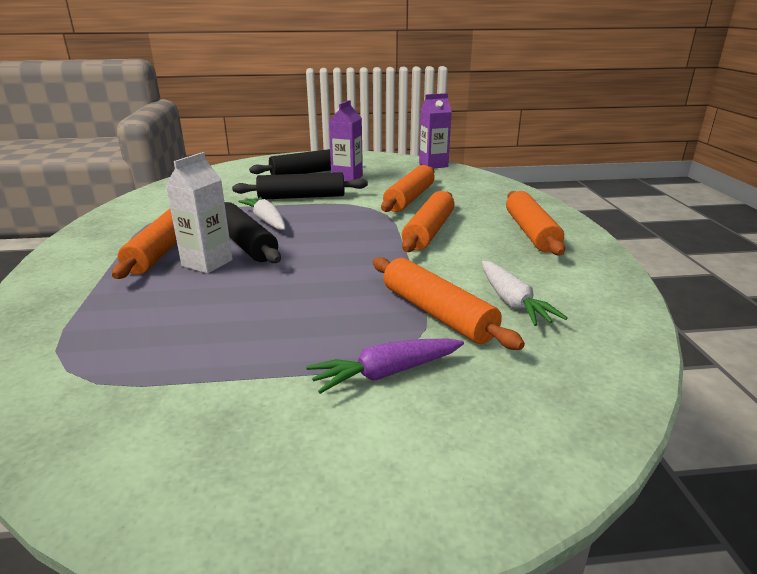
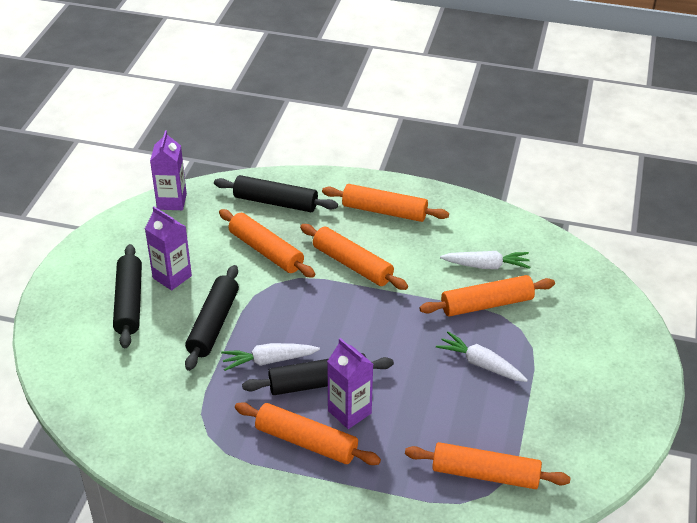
camera: 70 degrees left, 15 degrees up
(106, 361) = (485, 474): none -> orange rolling pin
(207, 263) = (349, 412): white carton -> purple carton
(318, 326) = (480, 364): none -> white carrot
(386, 373) = (543, 346): purple carrot -> none
(478, 191) = (275, 202): none -> black rolling pin

